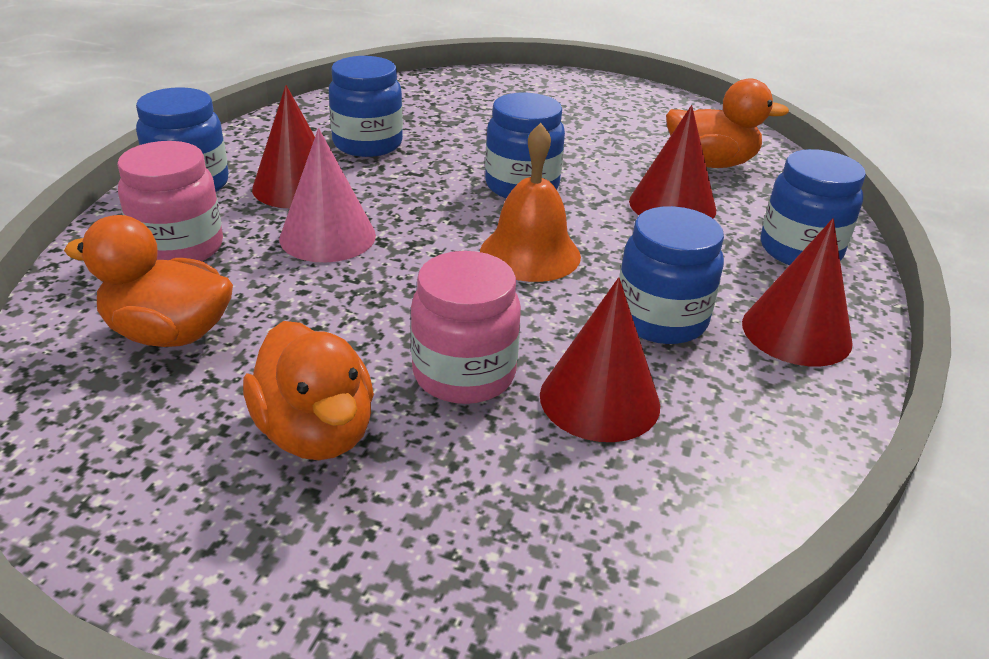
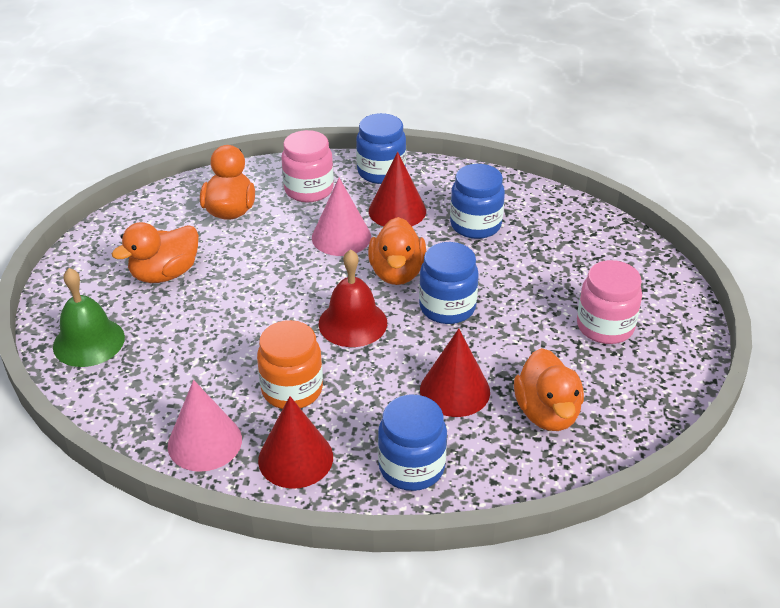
camera: 80 degrees right, 5 degrees up
(437, 207) = (397, 273): none -> orange duck
(464, 374) = (218, 313): pink jar -> pink jar (605, 326)
(489, 562) = (89, 342): none -> green bell
(530, 253) = (352, 323): orange bell -> red bell
(599, 399) = (206, 367): red cone -> none
(660, 320) = (292, 389): blue jar -> orange jar
(773, 415) = (204, 442): none -> pink cone

